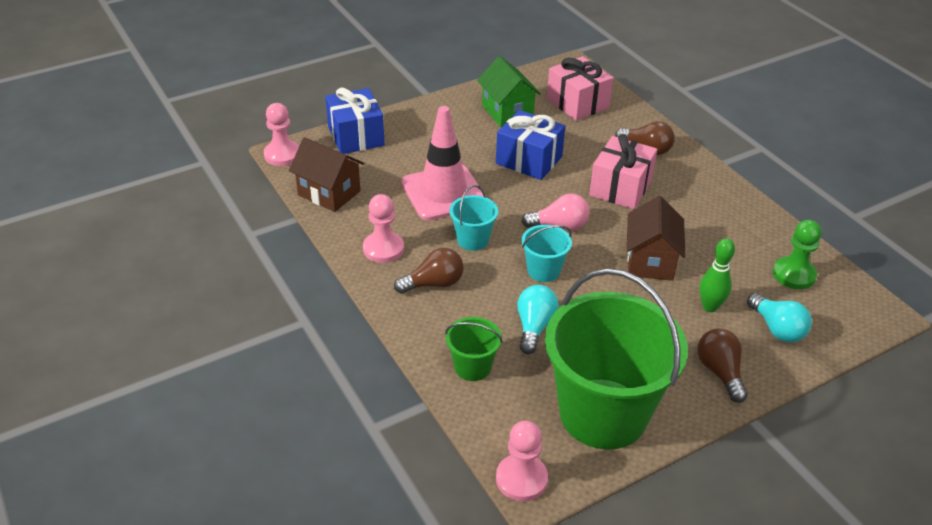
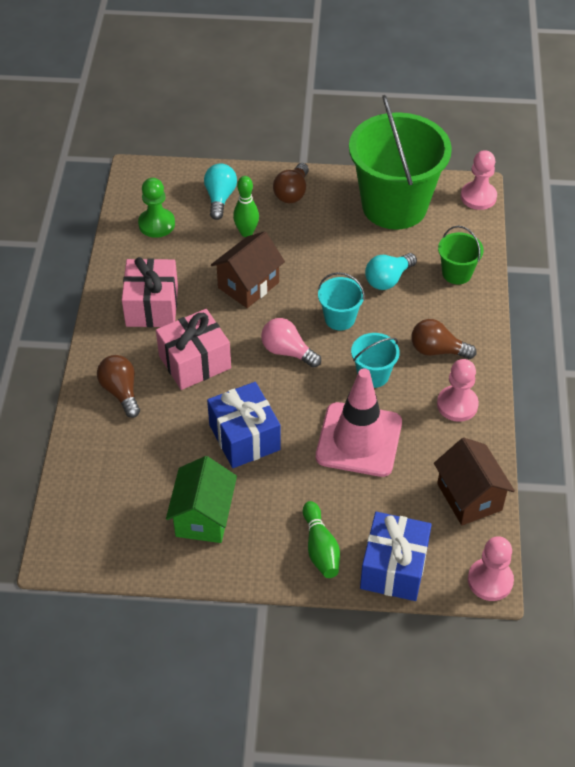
camera: 145 degrees left, 10 degrees up
(415, 127) = (320, 548): none -> green bowling pin
(577, 103) = (118, 489): pink gift -> pink gift (152, 306)

